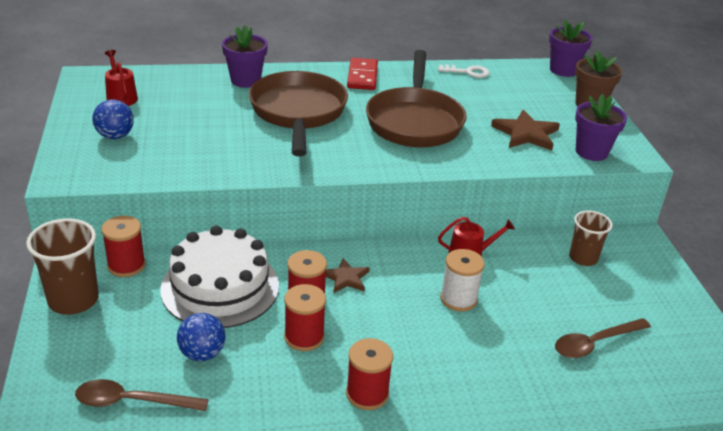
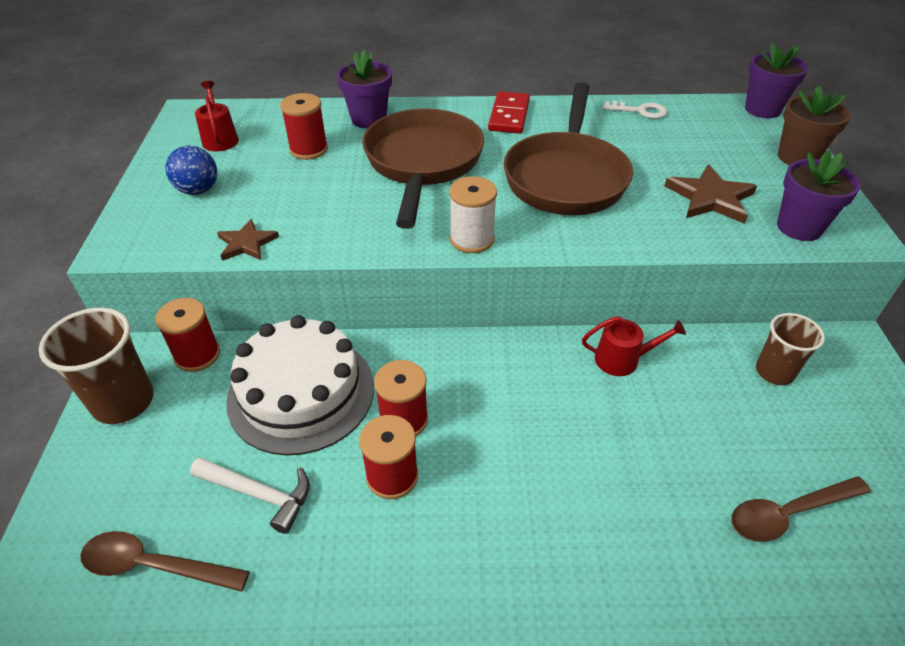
camera: 10 degrees right, 10 degrees up
(202, 353) = (258, 494): blue ball -> white hammer
(346, 278) = (459, 387): brown star -> brown star (246, 243)
(367, 394) = (461, 577): red spool -> red spool (308, 149)
(458, 299) = (602, 427): white spool -> white spool (471, 239)

